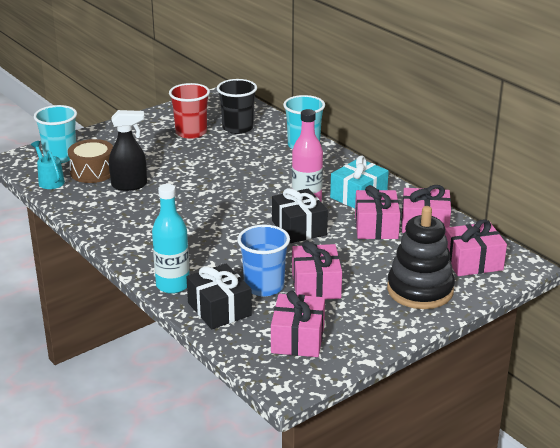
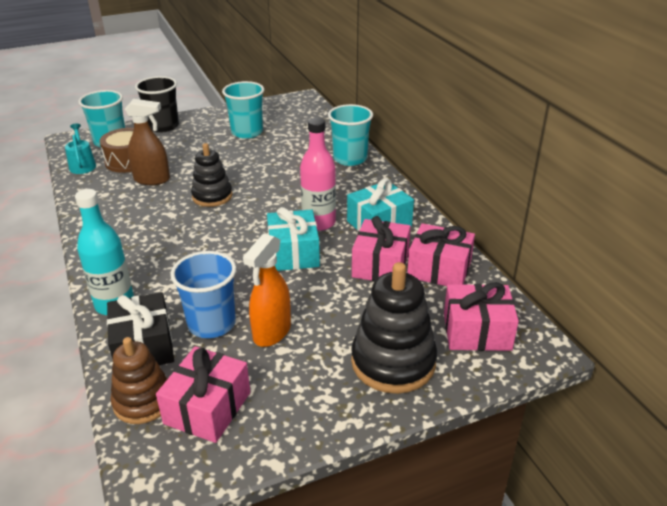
camera: 15 degrees right, 5 degrees up
(129, 185) = (152, 179): black spray bottle -> brown spray bottle
(191, 132) = (247, 132): red cup -> turquoise cup
(197, 192) = (212, 196): none -> black stacking toy
(237, 128) = (294, 132): black cup -> black cup (163, 126)
(245, 342) = (143, 401): none -> brown stacking toy
(299, 228) = (293, 253): black gift -> turquoise gift
(316, 285) = (271, 332): pink gift -> orange spray bottle

